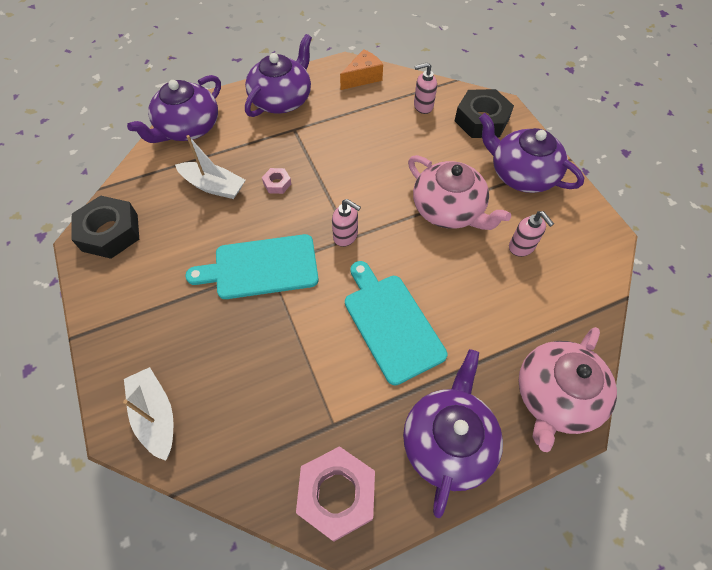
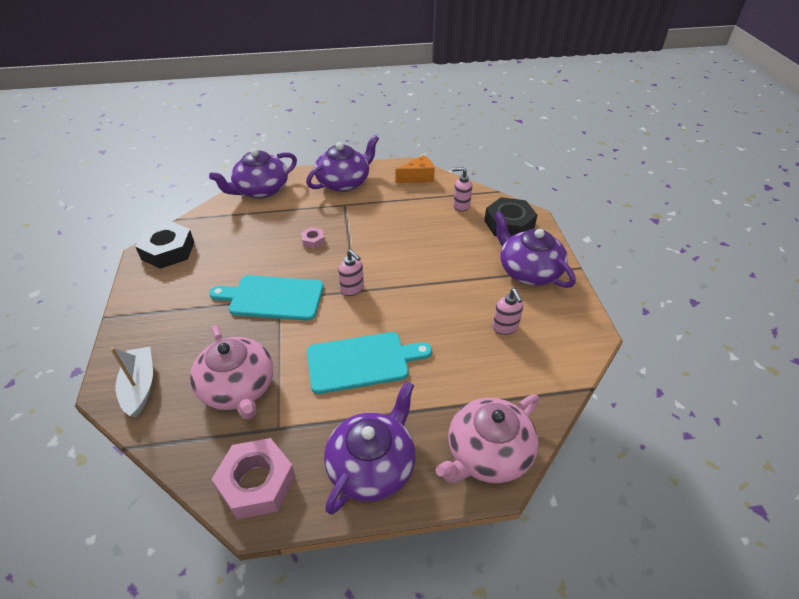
camera: 15 degrees right, 15 degrees down
(213, 186) = (261, 233): white boat -> none
(391, 323) = (362, 362): turquoise cutting board -> turquoise cutting board turned 90 degrees clockwise
(448, 209) = (450, 286): pink teapot -> pink teapot (238, 388)

